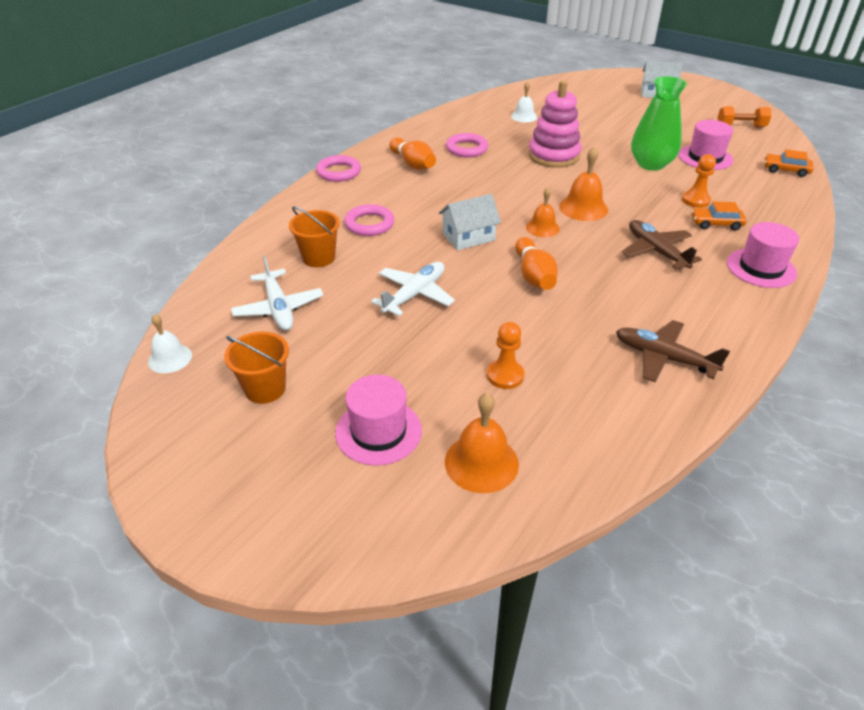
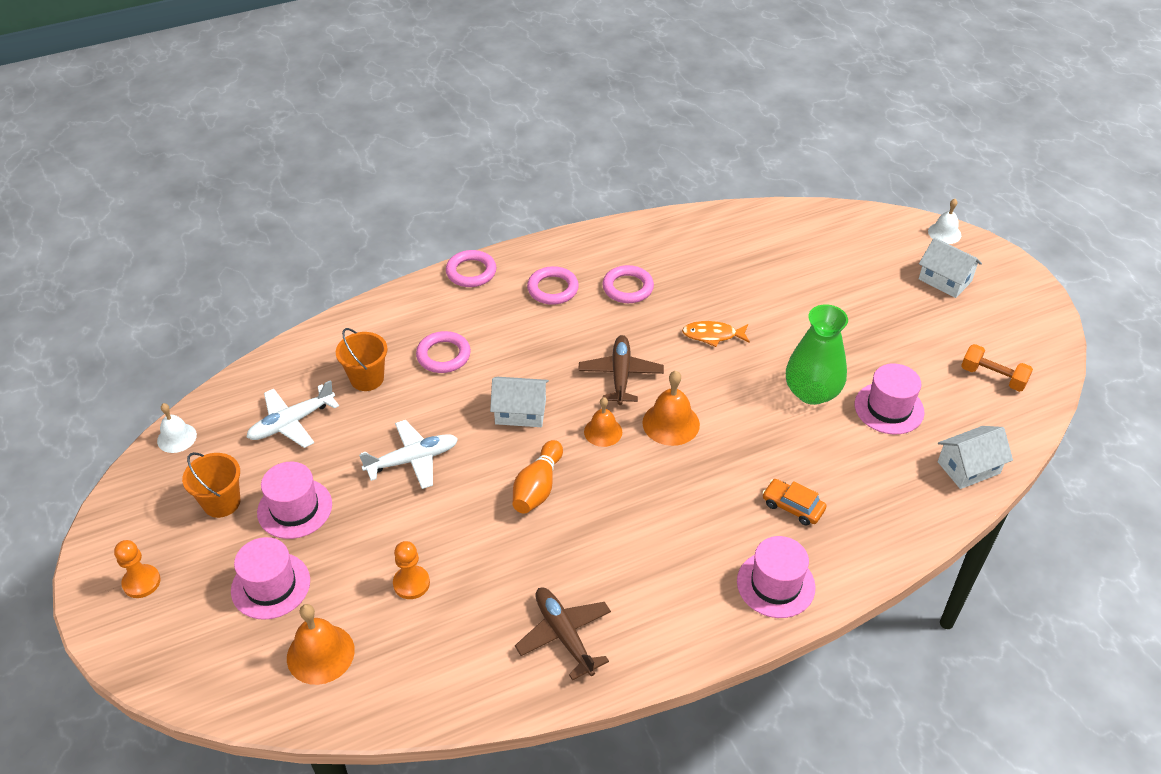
camera: 30 degrees right, 5 degrees up
(279, 308) = (292, 423): white plane -> white plane turned 45 degrees clockwise
(343, 365) = (295, 508): none -> pink hat
(413, 164) = (553, 289): orange bowling pin -> pink ring
(524, 116) = (738, 260): white bell -> white bell (944, 233)
(553, 156) = (712, 335): pink stacking toy -> orange fish
(656, 251) = (688, 513): brown plane -> brown plane (620, 375)
(695, 200) = (806, 465): orange pawn -> orange pawn (141, 582)
(786, 170) = (968, 467): orange car -> white house

